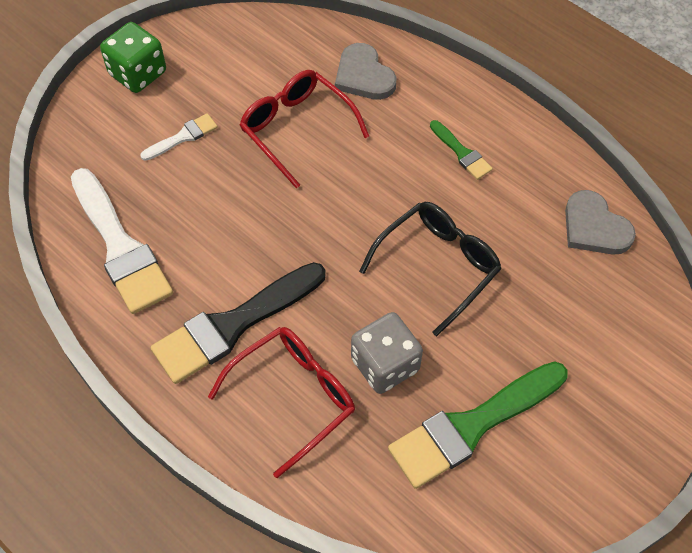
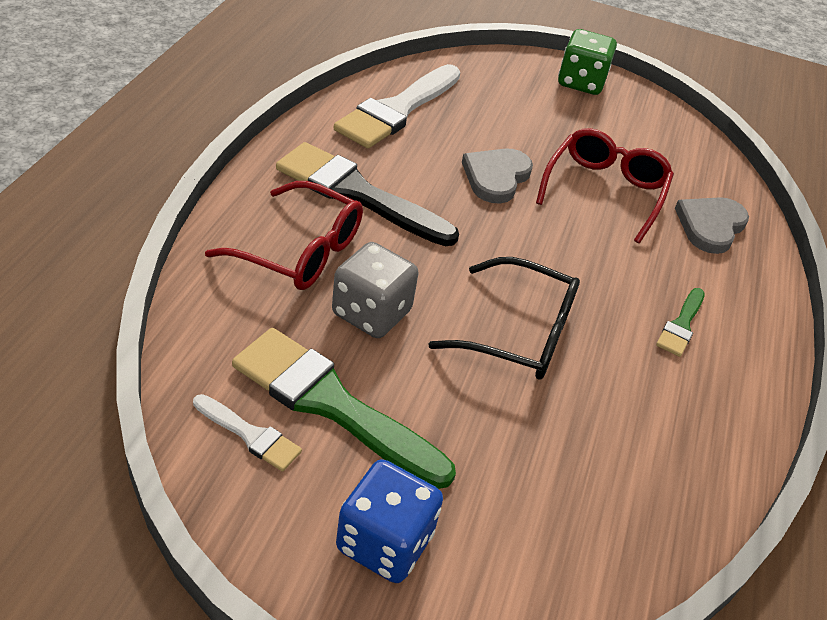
camera: 60 degrees right, 15 degrees down
(183, 137) = (536, 121): white brush -> white brush (250, 435)
(594, 227) = (678, 479): grey heart -> grey heart (496, 177)
(600, 430) = (385, 542): none -> blue dice

